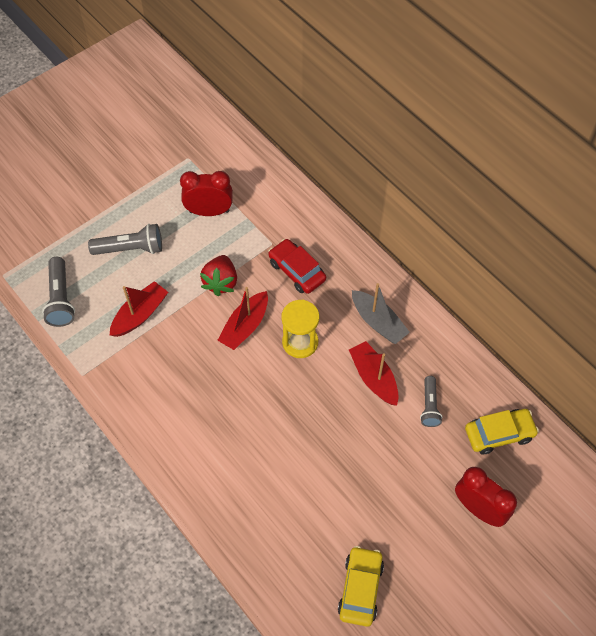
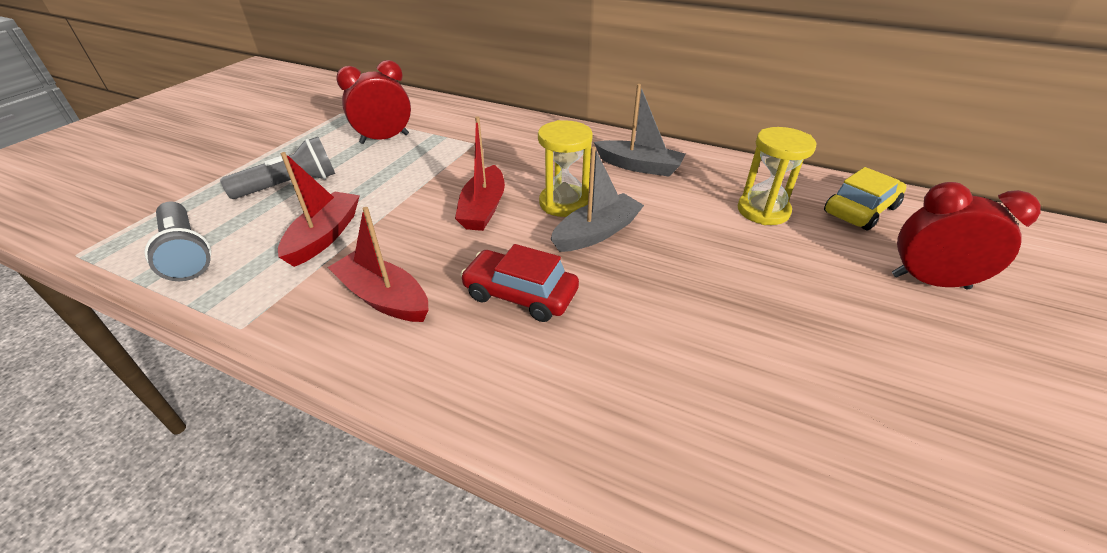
camera: 25 degrees left, 20 degrees down
(221, 282) = (428, 183): red strawberry -> none
(297, 271) = (516, 154): red car -> red car (520, 294)
(304, 380) = (596, 232): none -> grey boat
(360, 588) = (912, 451): yellow car -> none
(373, 378) = (677, 207): red boat -> red boat (383, 298)
(429, 406) = (763, 211): grey flashlight -> yellow hourglass

